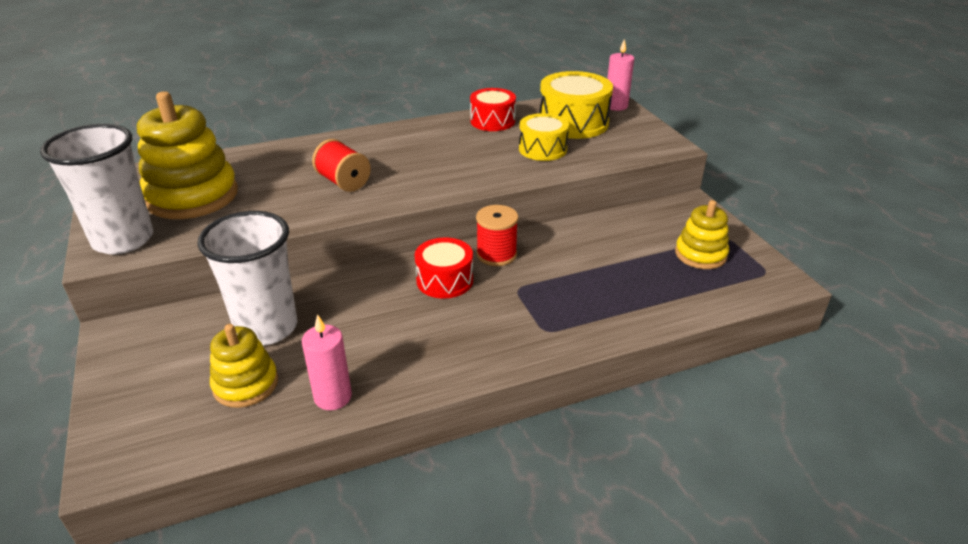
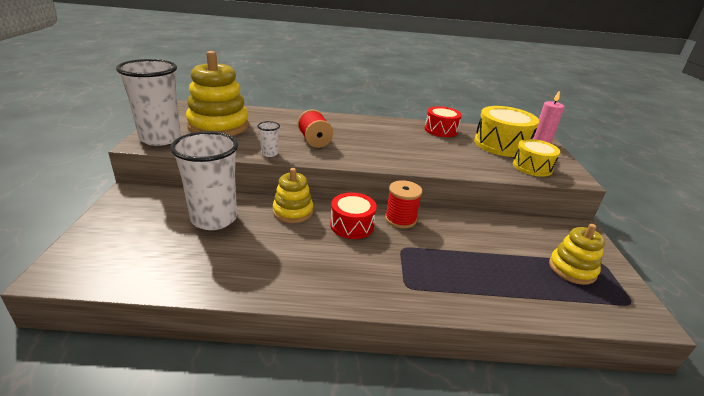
camera: 20 degrees right, 5 degrees down
(246, 384) = (173, 250): yellow stacking toy -> yellow stacking toy (293, 211)
(298, 218) = (269, 154): none -> white cup
(333, 397) = (220, 280): pink candle -> none
(542, 149) = (467, 155): yellow drum -> yellow drum (532, 167)

